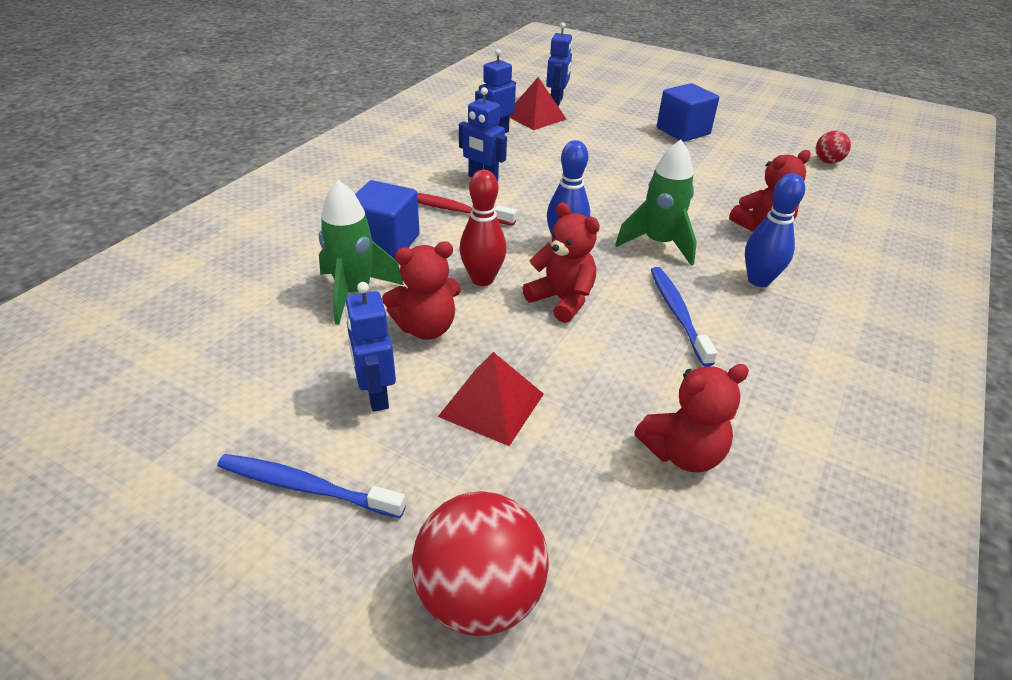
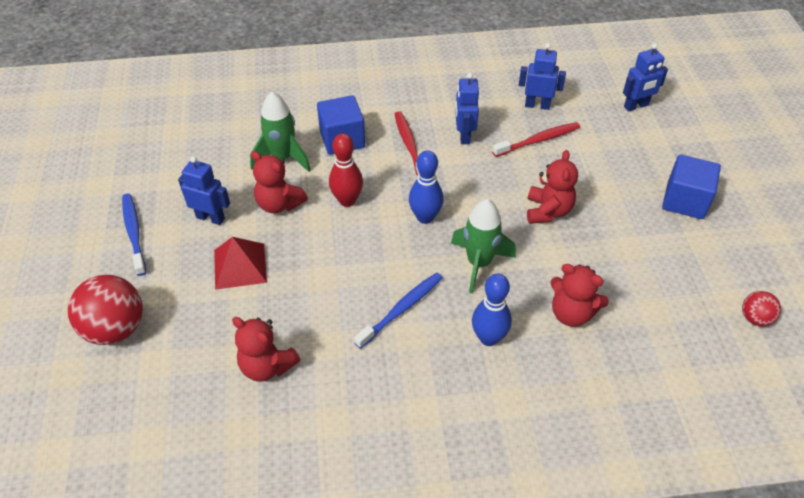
camera: 55 degrees right, 10 degrees up
(376, 395) = (210, 218): blue robot -> blue robot turned 75 degrees clockwise
(535, 117) = (592, 110): red pyramid -> none
(539, 151) = (538, 140): none -> red toothbrush
(562, 300) = (361, 246): red teddy bear -> red teddy bear (548, 211)

